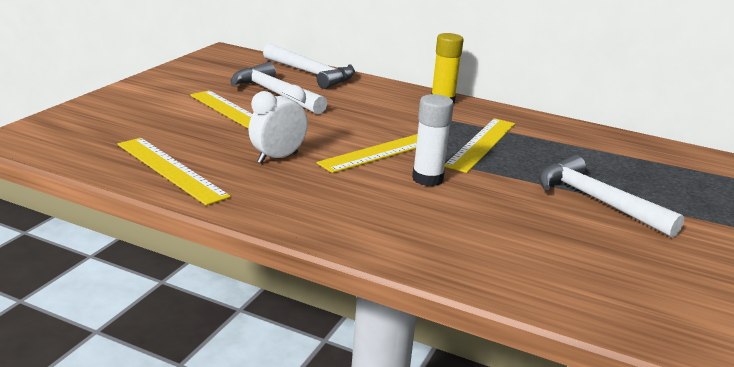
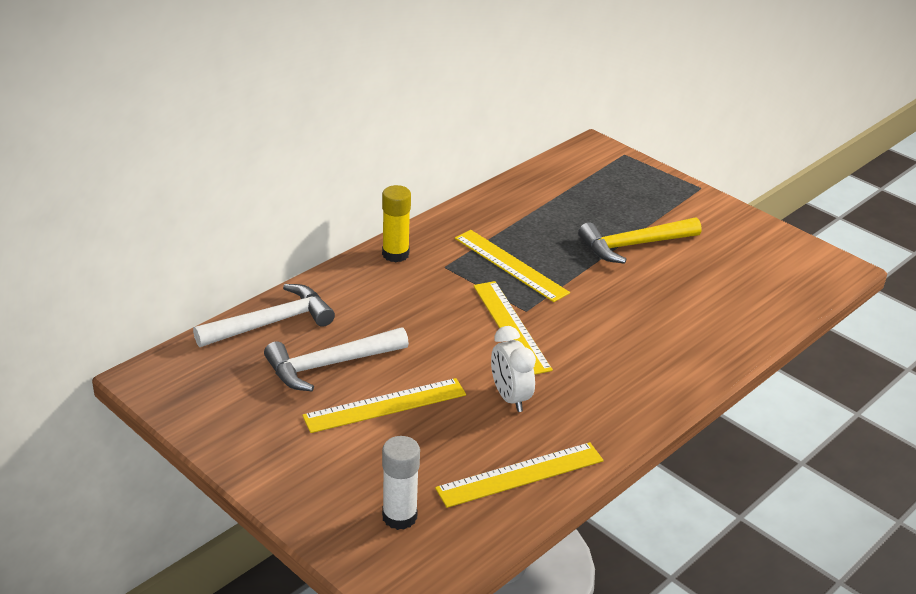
camera: 70 degrees left, 10 degrees up
(427, 179) = (576, 318): white glue stick -> white glue stick (399, 516)
(596, 200) = (633, 245): white hammer -> yellow hammer

